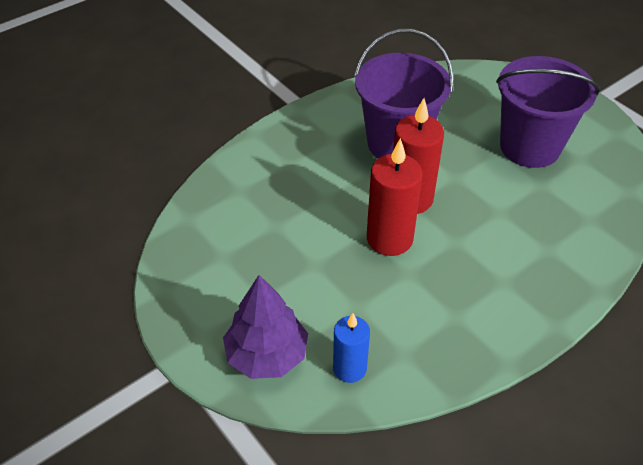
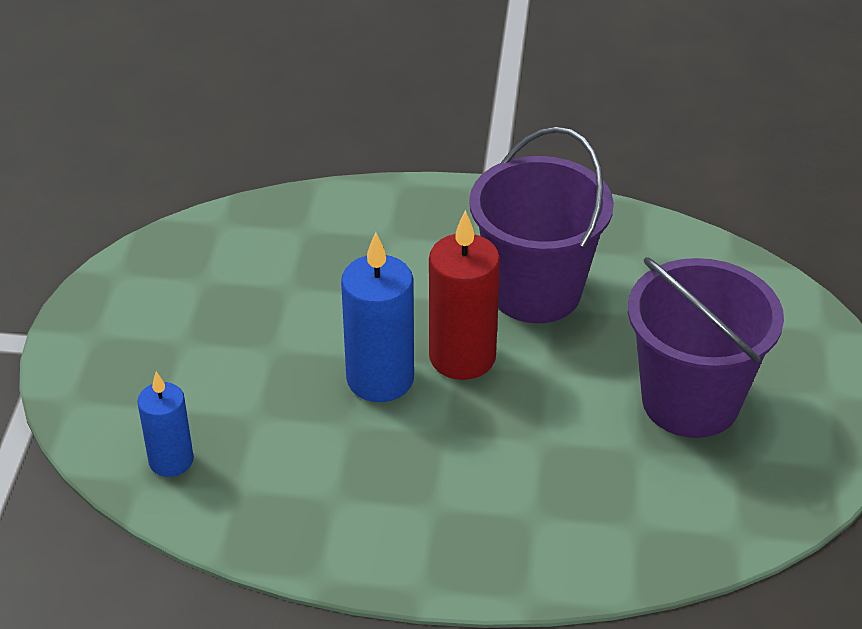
camera: 45 degrees right, 5 degrees down
(267, 354) = (120, 392): purple tree -> none
(389, 239) = (380, 379): red candle -> blue candle

